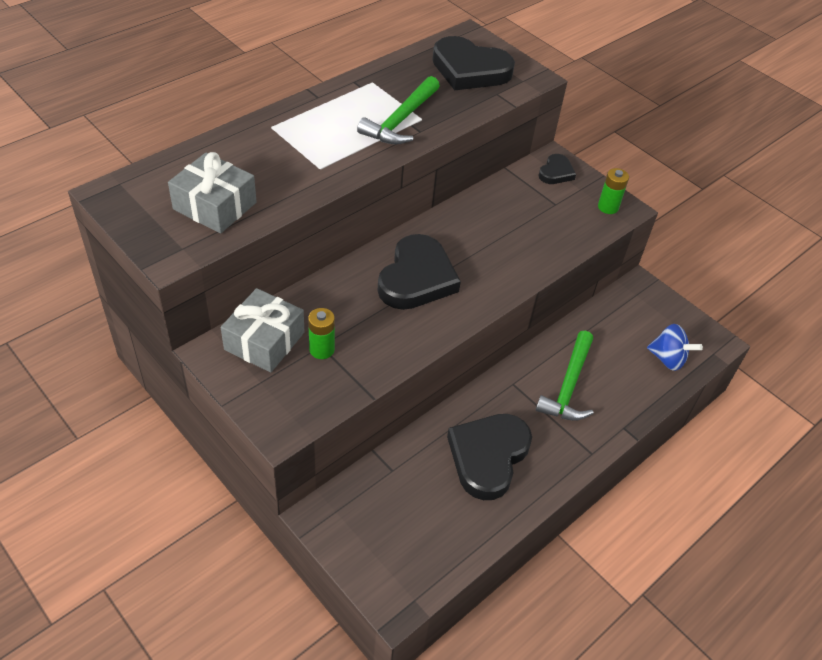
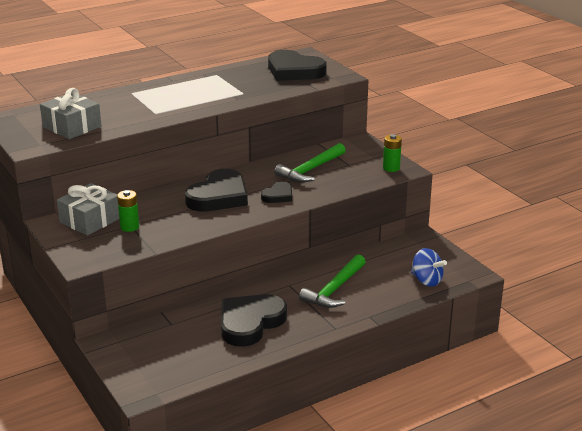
camera: 15 degrees right, 20 degrees down
(401, 120) = (227, 93): green hammer -> green hammer (310, 170)
(556, 172) = (358, 148): black heart -> black heart (278, 195)

